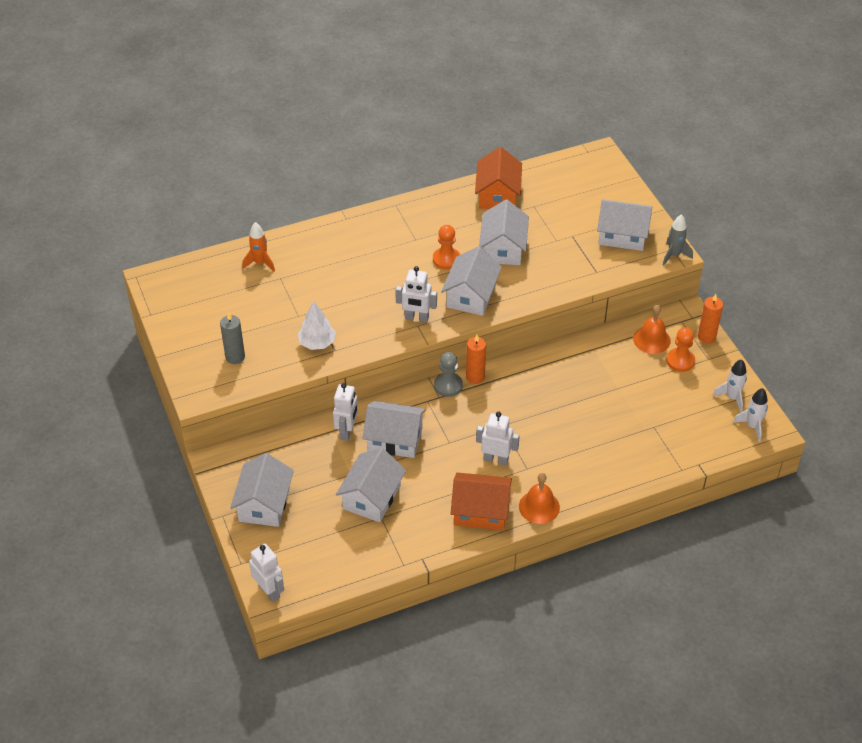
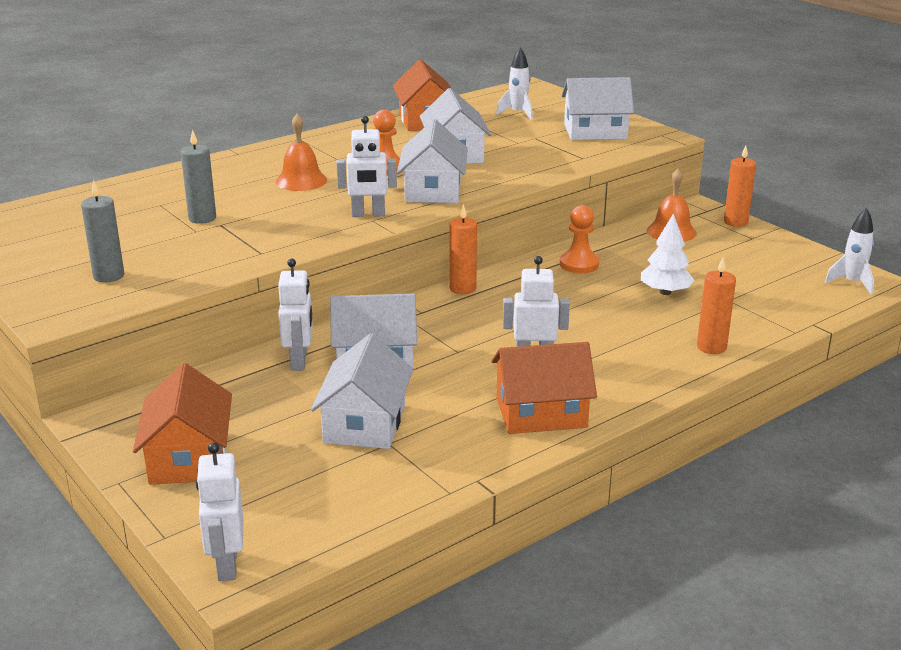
camera: 15 degrees left, 20 degrees down
(260, 263) = (127, 196): orange rocket -> none
(264, 504) = (189, 457): white house -> orange house
(269, 591) = (227, 565): white robot -> white robot turned 135 degrees counterclockwise
(305, 301) = (202, 218): none -> grey candle
(317, 343) = (232, 250): white tree -> white tree (665, 292)
(448, 385) = (429, 300): grey pawn -> none
(539, 507) = (625, 395): orange bell -> orange bell (301, 181)
(617, 473) = (711, 347): none -> orange candle
(674, 255) = (667, 138): grey rocket -> none
(680, 361) = (719, 243): orange pawn -> orange pawn (579, 264)
(732, 398) = (806, 264): white rocket -> white rocket (518, 114)

